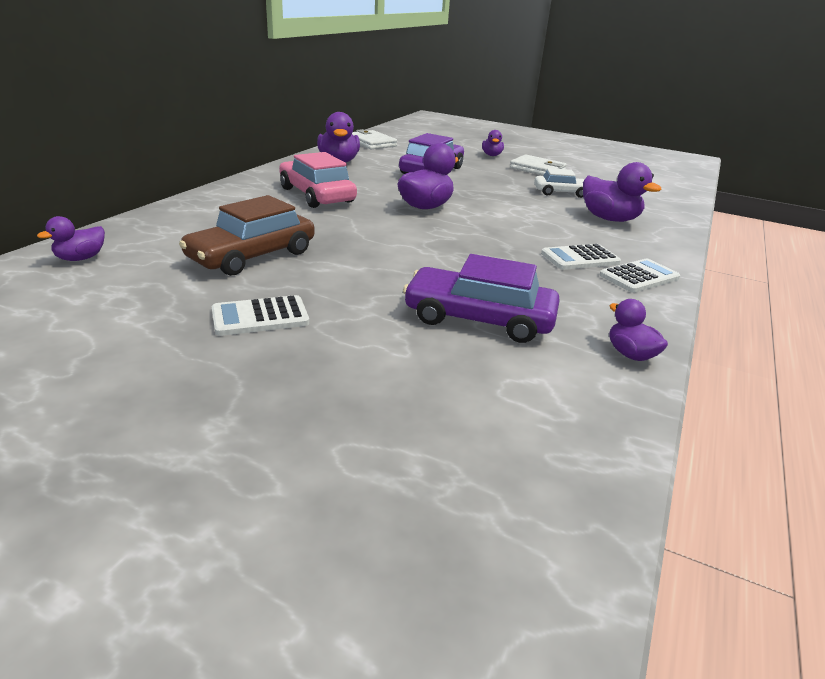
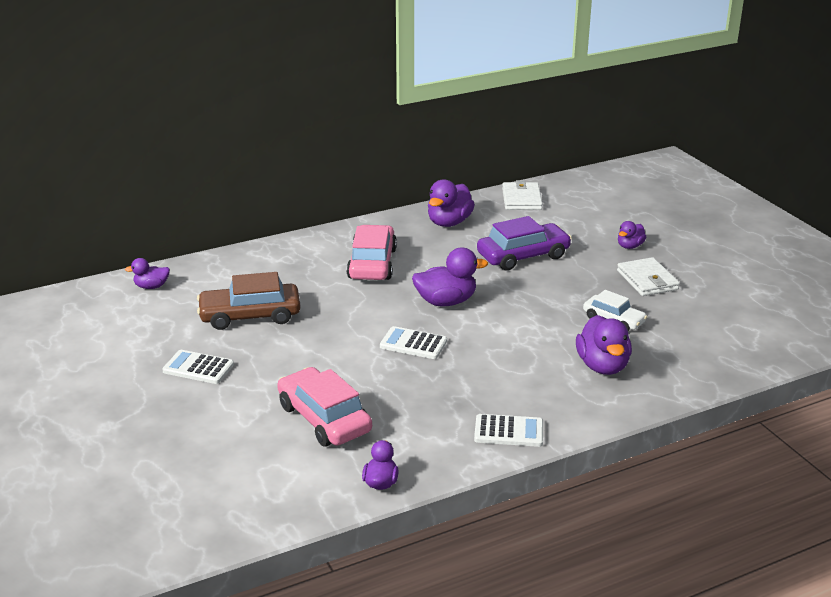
camera: 40 degrees right, 0 degrees up
(479, 318) = (324, 418): purple car -> pink car
(580, 258) = (490, 397): white calculator -> white calculator (413, 344)

